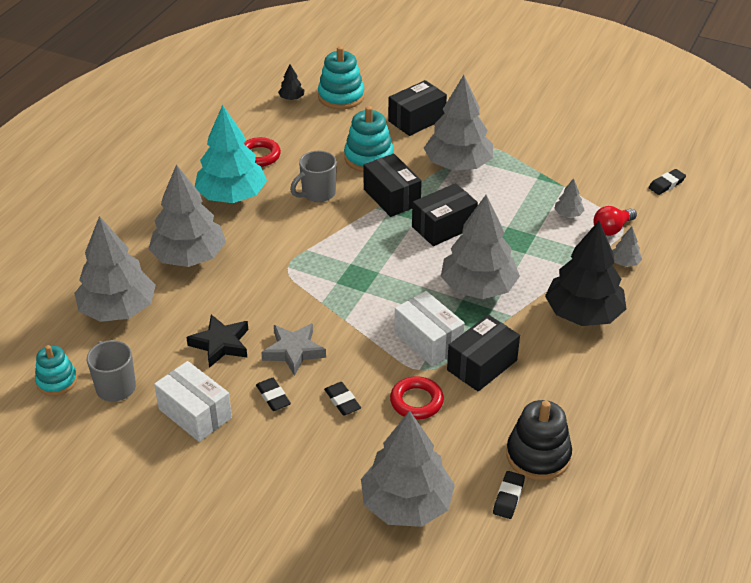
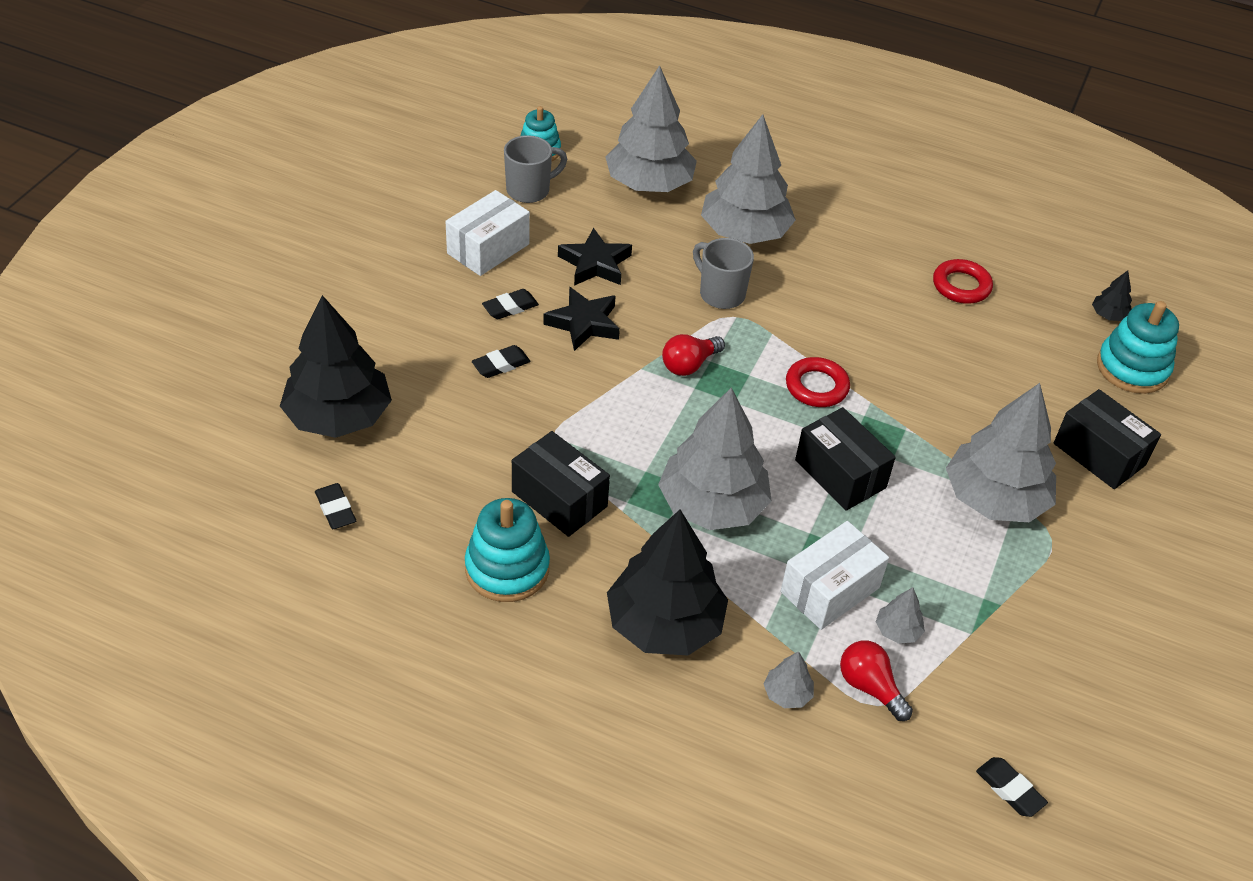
camera: 85 degrees right, 5 degrees up
(232, 196) = (869, 263): turquoise tree -> none
(294, 351) = (584, 323): grey star -> black star
(317, 194) = (890, 343): grey mug -> grey mug (720, 294)
(341, 293) = (689, 365): none -> red light bulb
(369, 157) = (986, 397): turquoise stacking toy -> turquoise stacking toy (507, 568)
(391, 197) = (898, 419): black box -> none
(406, 504) = (339, 416): grey tree -> black tree
(416, 401) = (497, 431): red ring -> red ring (816, 387)
(428, 341) = (604, 447): white box -> white box (830, 590)
(508, 497) = (336, 509): black eraser -> black eraser turned 45 degrees clockwise
(538, 455) = (398, 544): black stacking toy -> none

